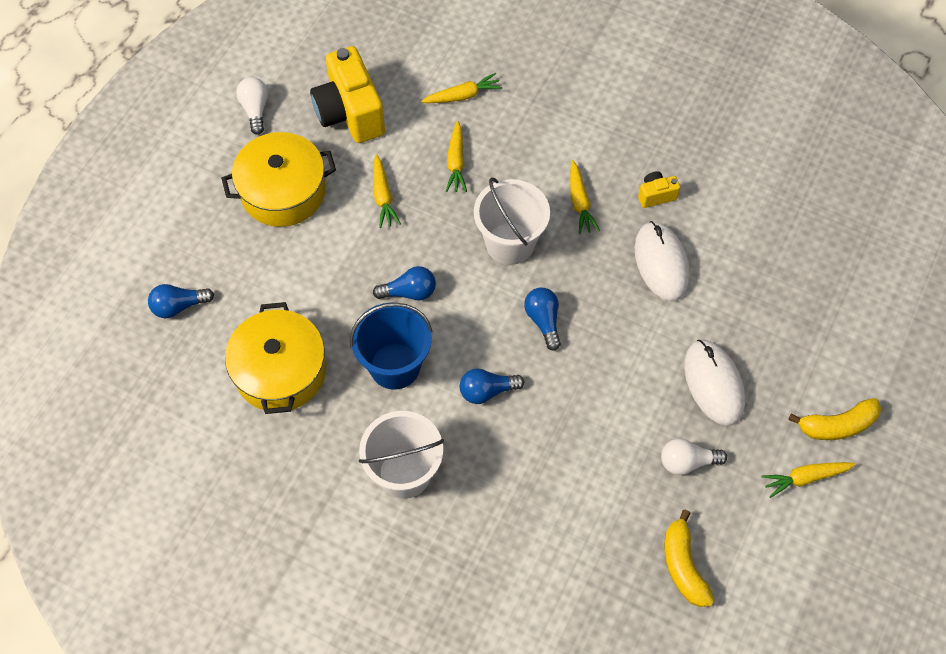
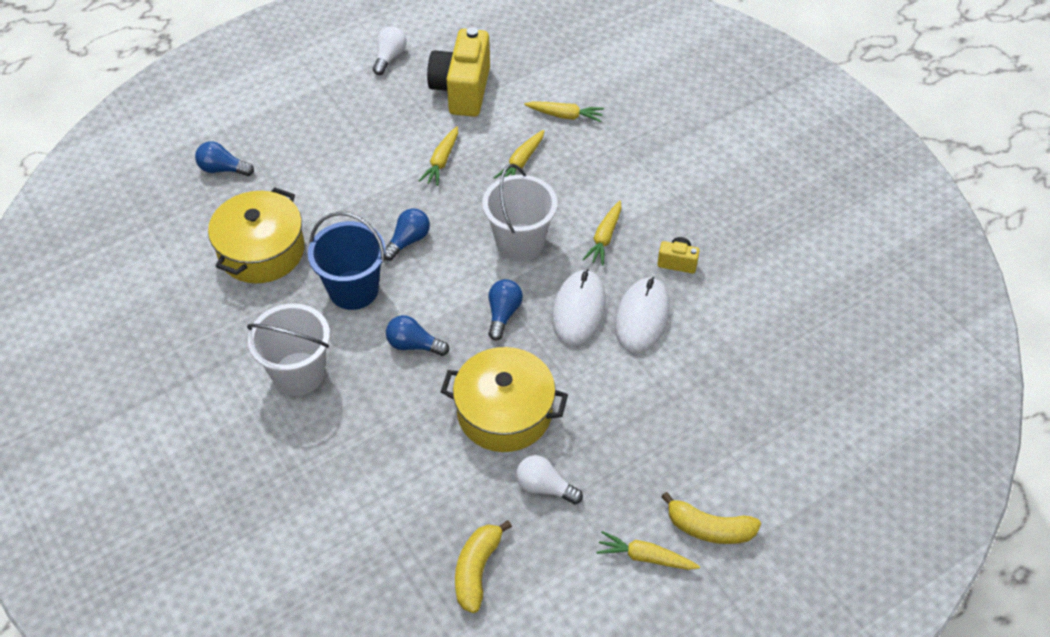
camera: 30 degrees right, 10 degrees down
(283, 191) = (365, 124): yellow pot -> yellow pot (504, 412)
(409, 292) = (408, 241): blue light bulb -> blue light bulb turned 75 degrees counterclockwise
(713, 384) = (617, 436): white mouse -> white mouse (578, 310)

